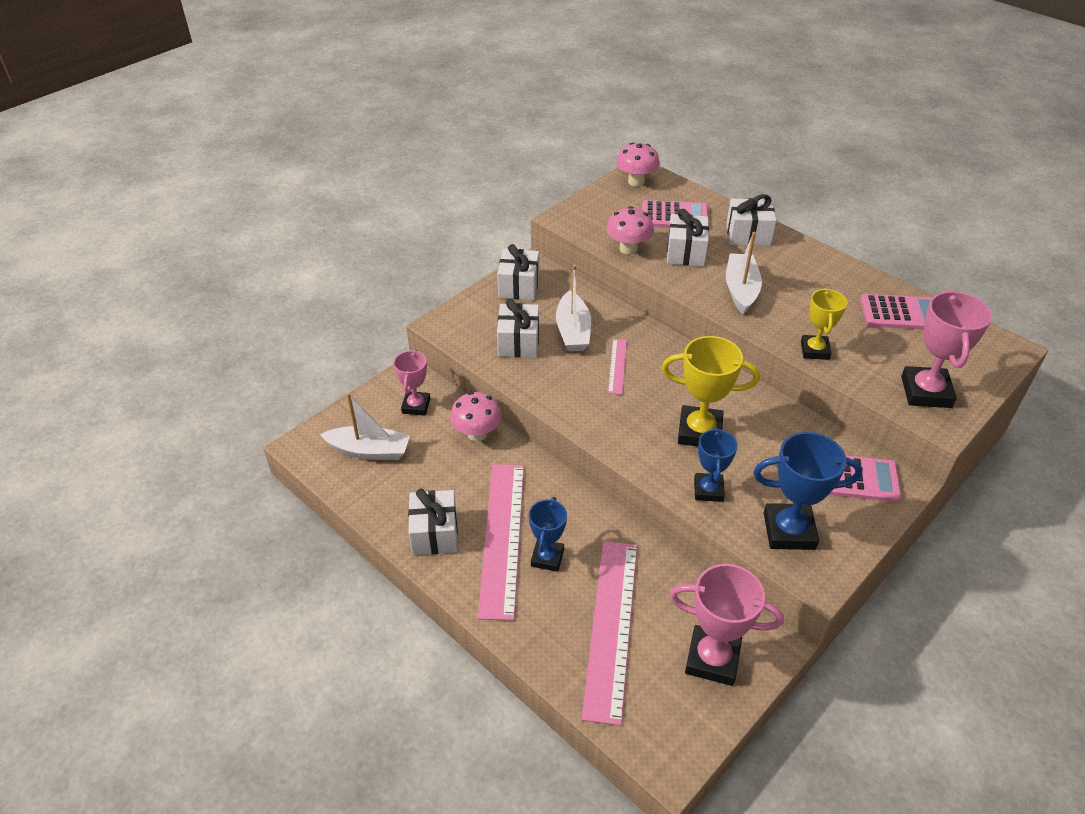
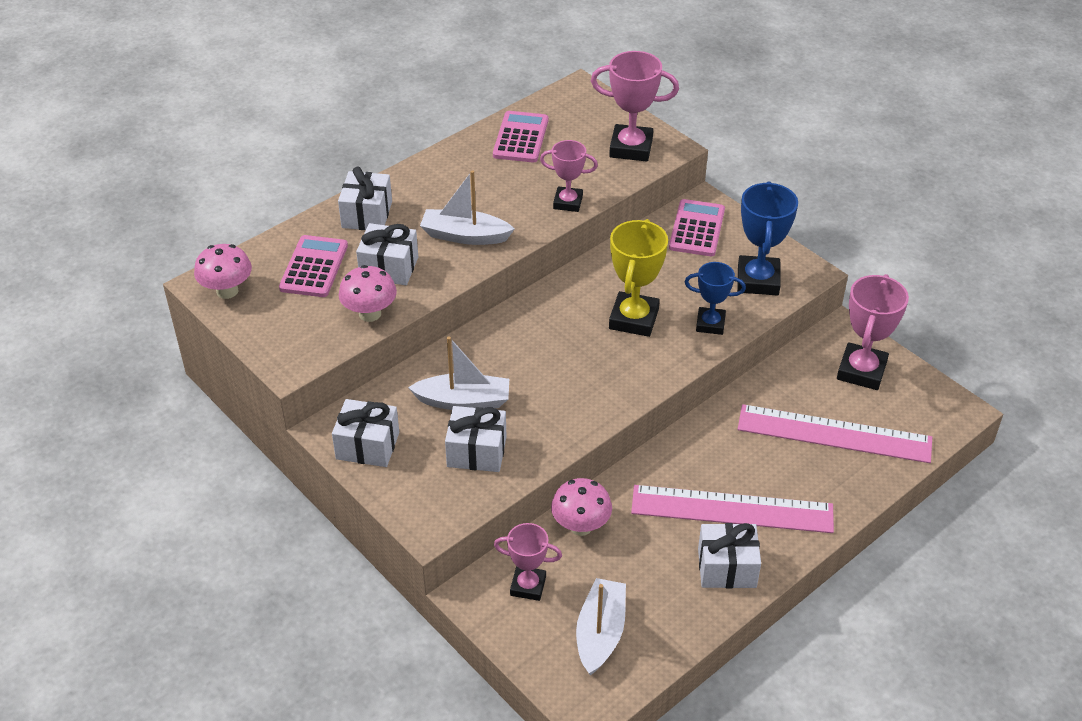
camera: 85 degrees left, 0 degrees up
(547, 558) = (757, 474): blue trophy -> none
(617, 366) = (529, 369): pink ruler -> none
(814, 350) = (568, 202): yellow trophy -> pink trophy

